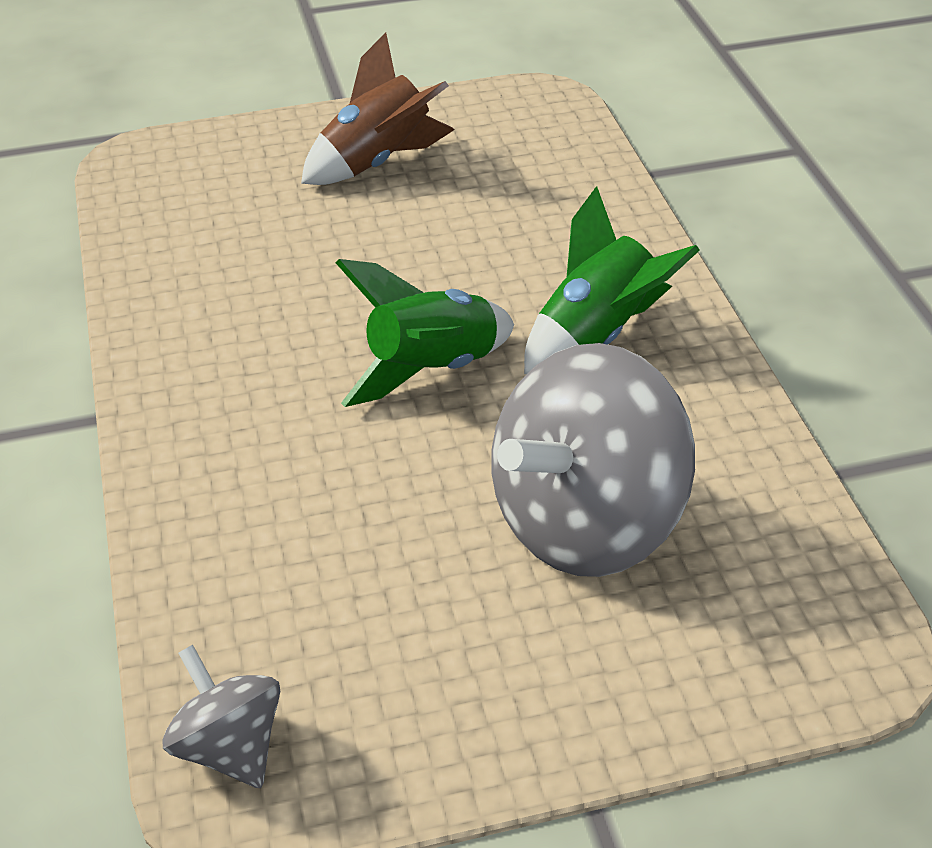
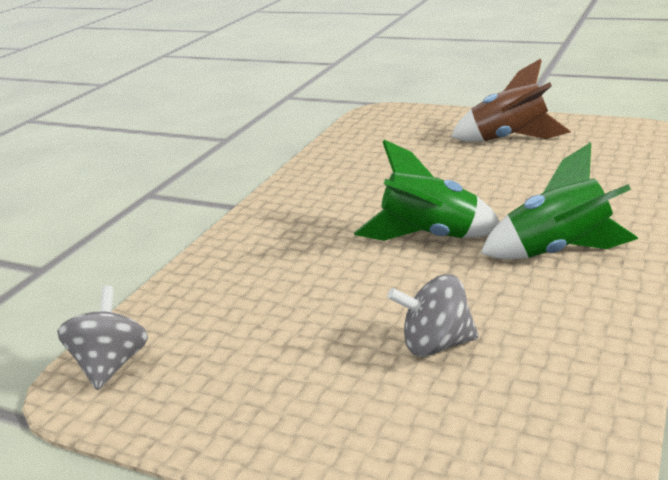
camera: 40 degrees right, 15 degrees down
(587, 523) = (435, 345): grey spinning top -> grey spinning top, size x0.49

